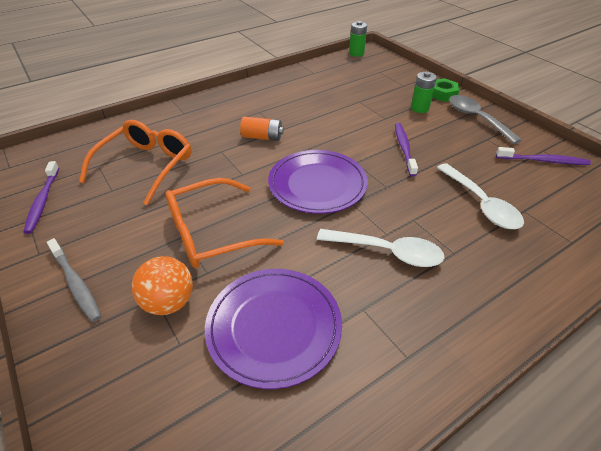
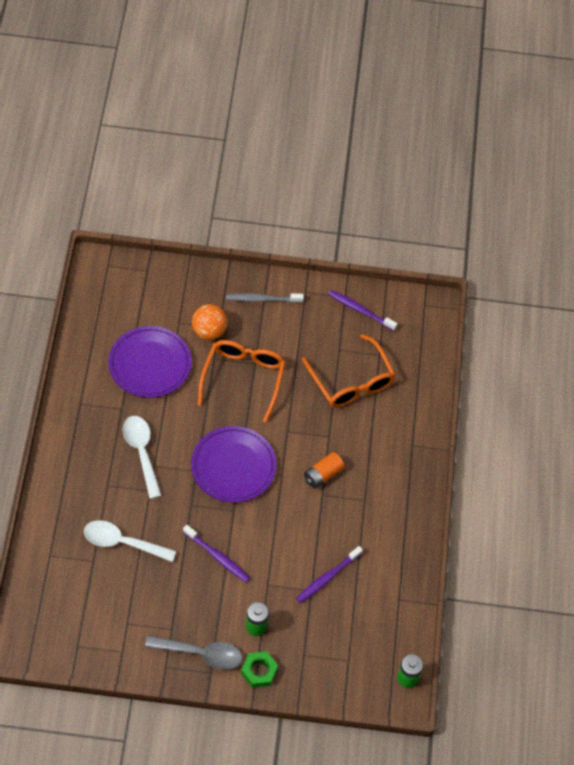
camera: 125 degrees right, 15 degrees up
(387, 252) = (141, 452): white spoon -> white spoon turned 105 degrees clockwise
(543, 161) = (114, 635): purple toothbrush -> purple toothbrush (328, 577)

